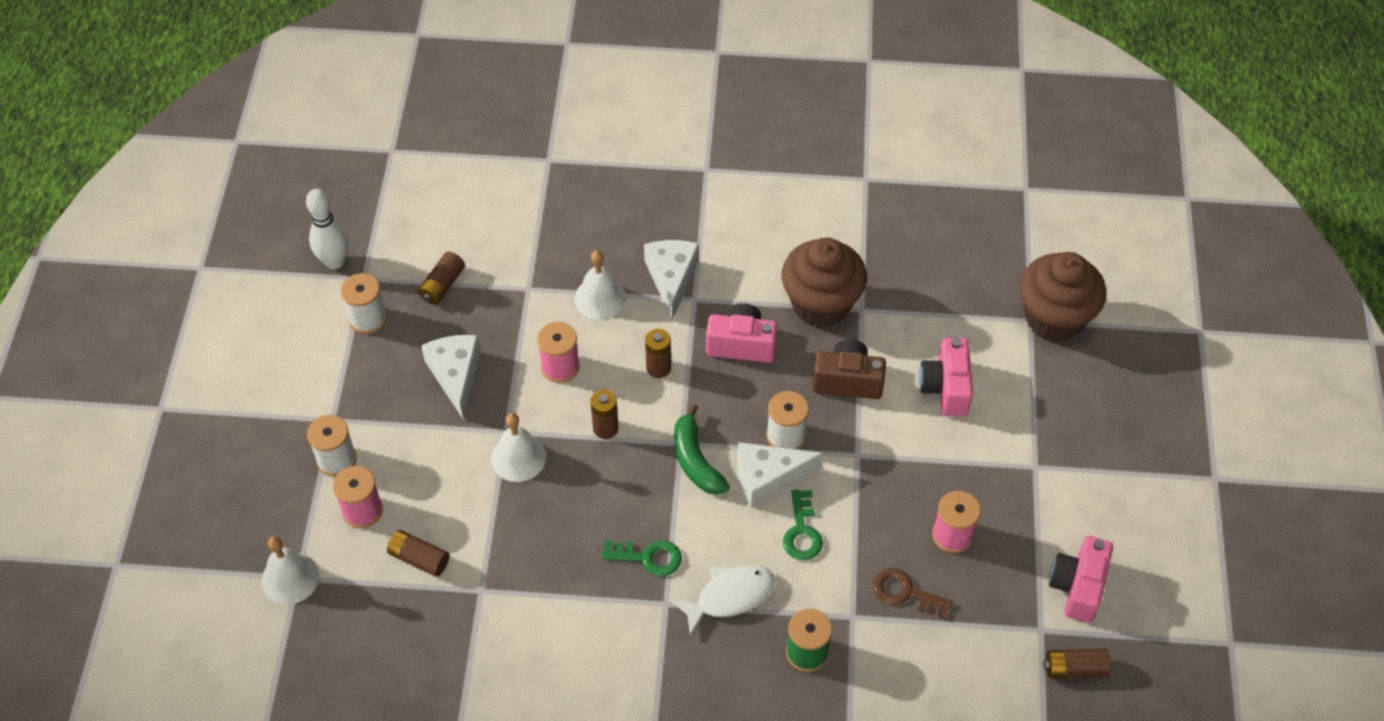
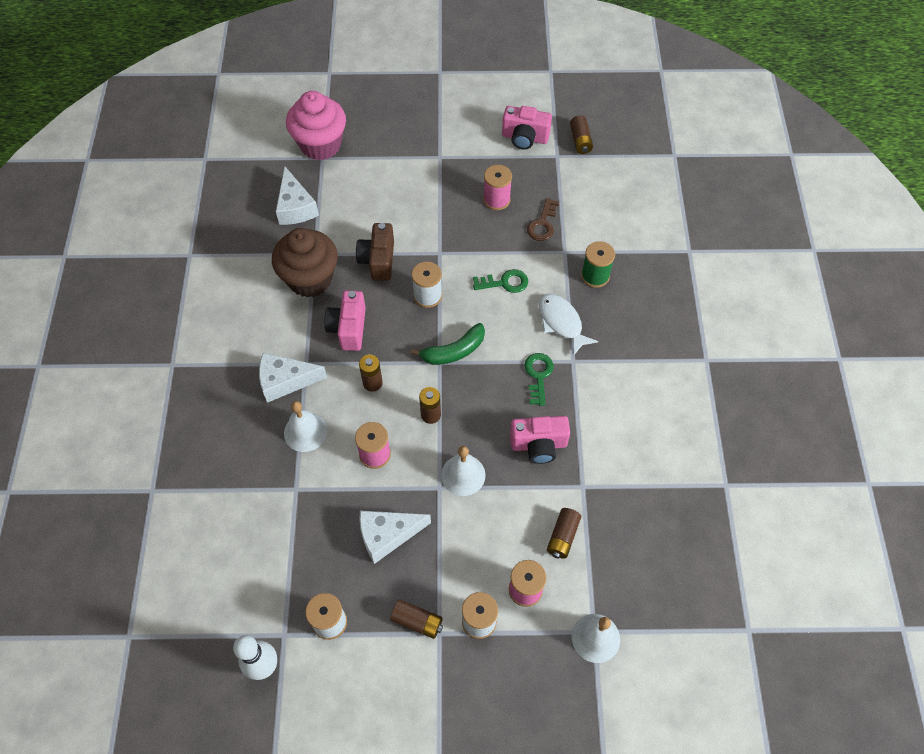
camera: 95 degrees left, 5 degrees up
(442, 285) = (292, 561): brown battery -> brown battery (417, 621)
(767, 477) = (464, 305): white cheese -> white cheese (295, 207)
(946, 388) = (381, 204): pink camera -> pink camera (538, 445)
(1054, 318) = (320, 145): brown cupcake -> pink cupcake

